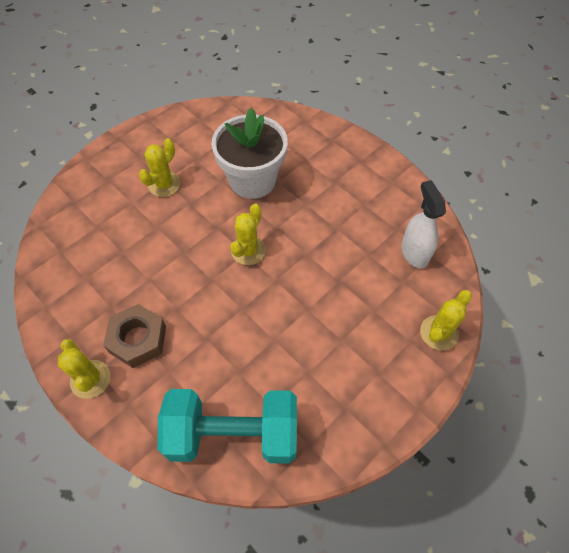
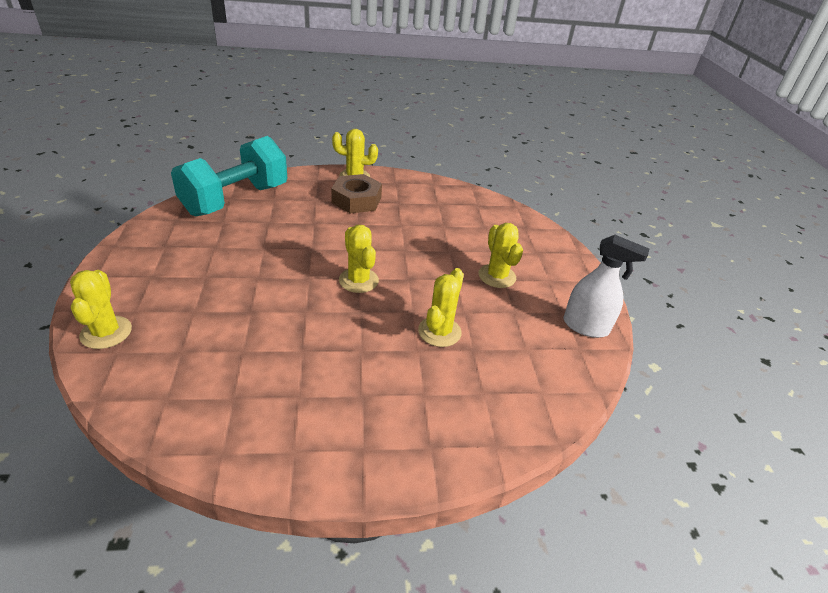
camera: 125 degrees right, 20 degrees down
(252, 180) = (439, 332): white flower pot -> yellow cactus
(414, 252) = (188, 386): white spray bottle -> white spray bottle (586, 326)

